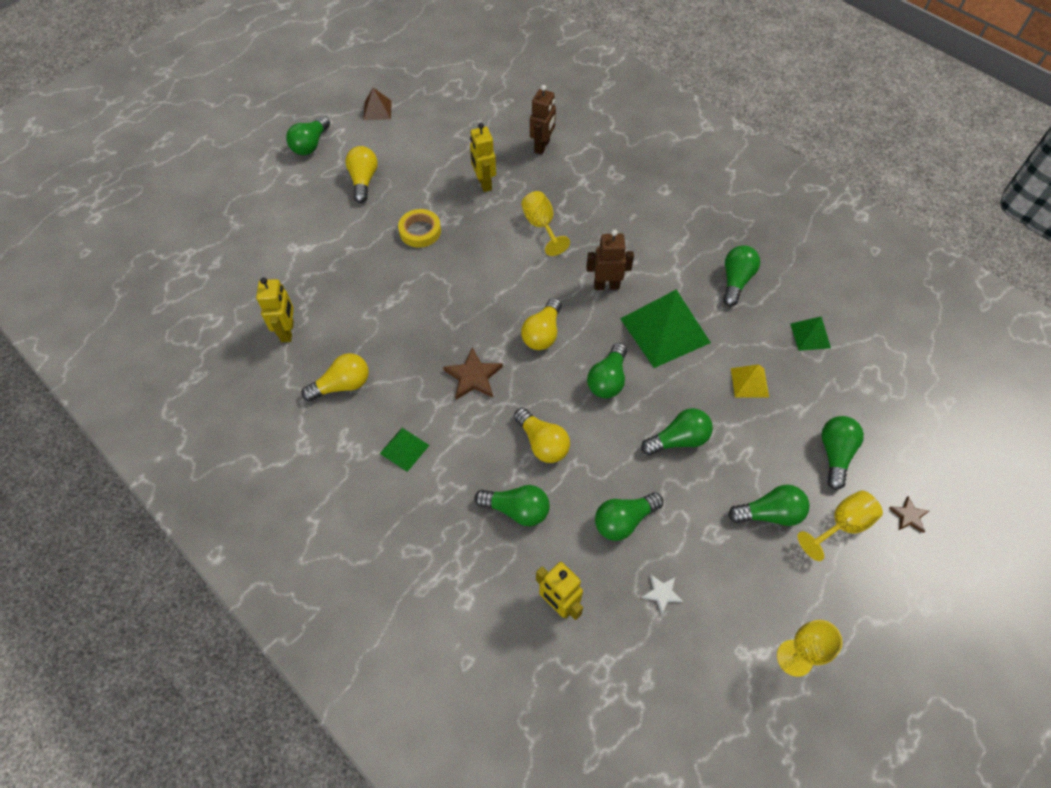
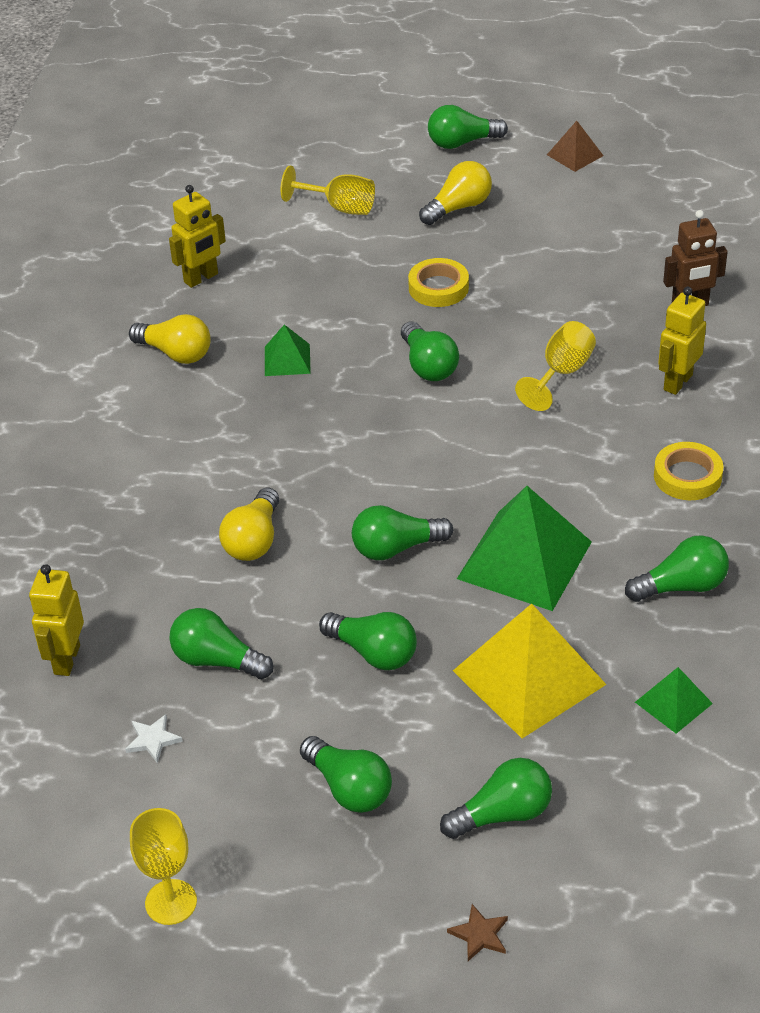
camera: 55 degrees right, 15 degrees down
(404, 449) = (143, 441): green pyramid -> green pyramid (287, 360)
(473, 376) = (286, 439): brown star -> none
(484, 183) = (569, 293): yellow robot -> yellow robot (677, 382)
(516, 510) = (150, 566): green light bulb -> green light bulb (428, 365)
(542, 333) = (403, 460): yellow light bulb -> none
(606, 285) = (535, 474): brown robot -> none
(662, 228) = (687, 476): none -> yellow tape
(749, 382) = (529, 677): yellow pyramid -> yellow pyramid, size x2.02
(842, 525) = (399, 869): yellow goblet -> yellow goblet (339, 207)

